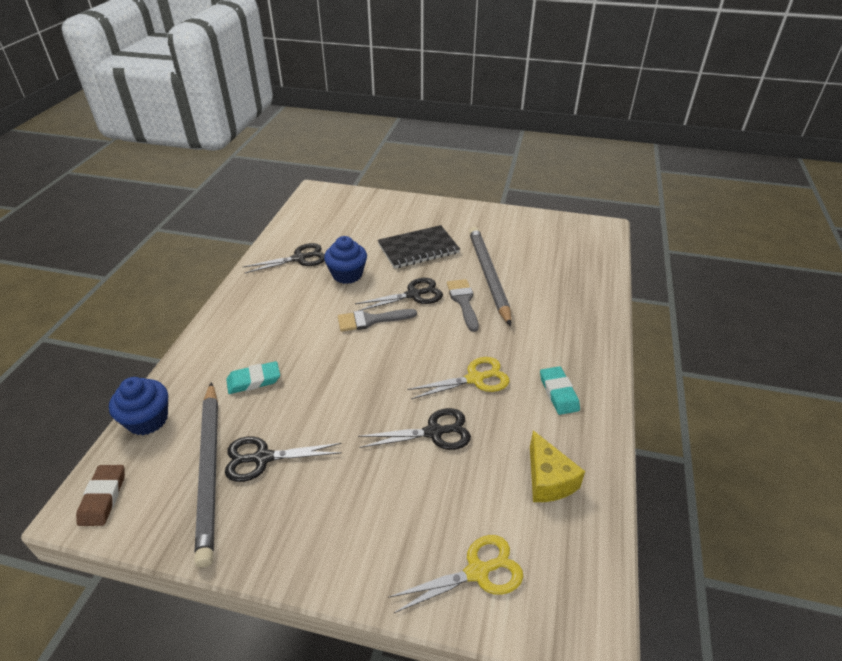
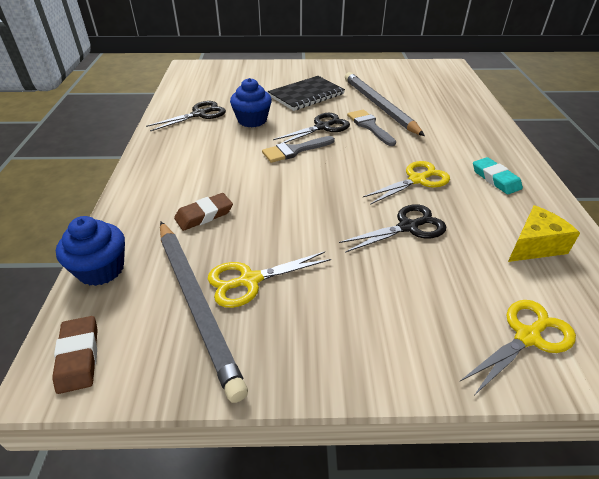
camera: 15 degrees left, 0 degrees up
(254, 380) = (204, 215): turquoise eraser -> brown eraser
(263, 458) = (249, 280): black scissors -> yellow scissors
(548, 480) = (534, 245): yellow cheese -> yellow cheese turned 90 degrees counterclockwise

